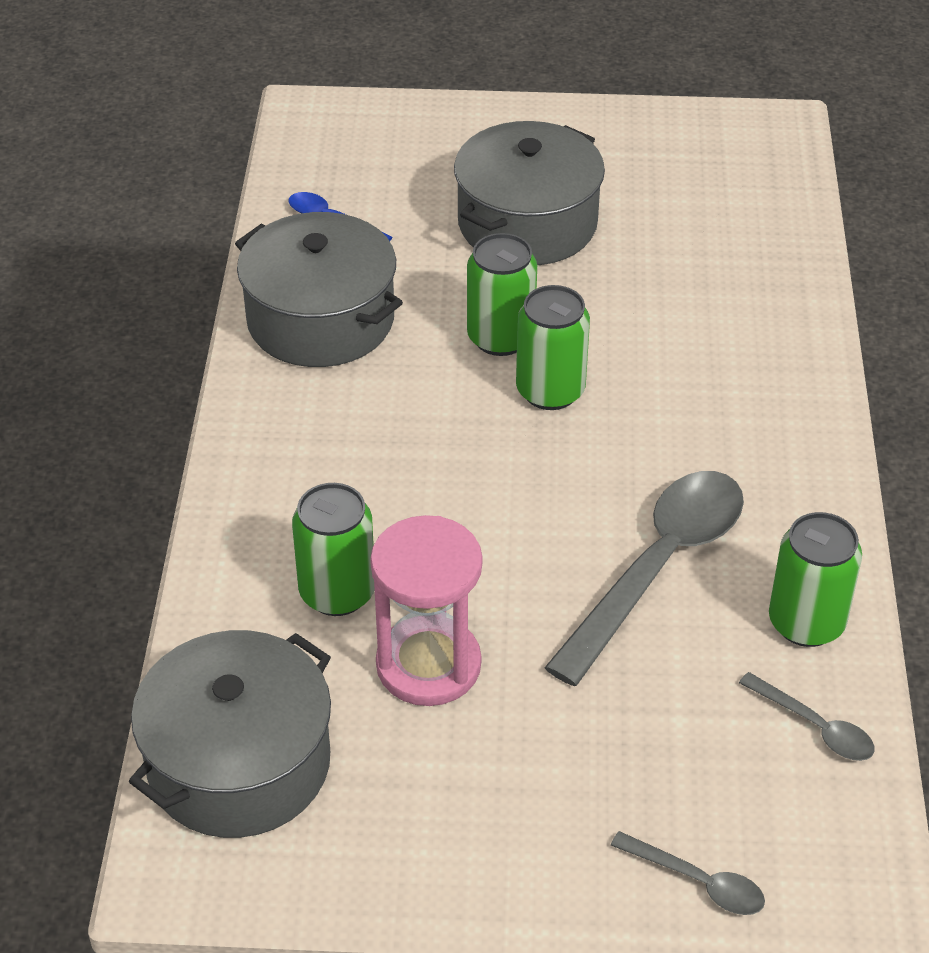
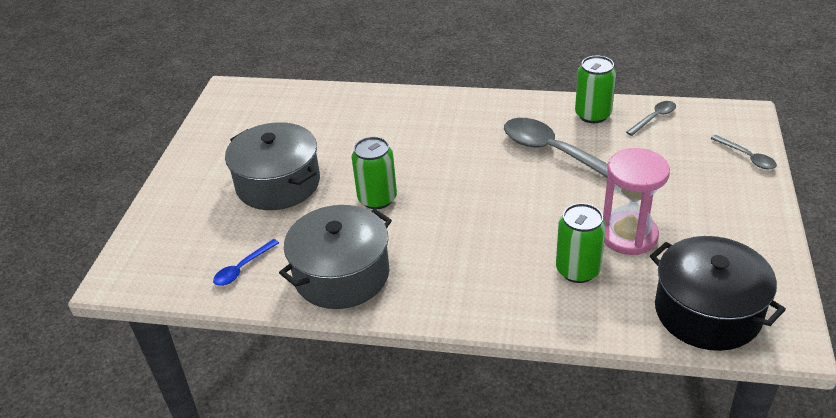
camera: 80 degrees left, 5 degrees down
(239, 763) = (707, 312): grey pot -> black pot
(550, 391) = (425, 182): green can -> none
(698, 882) = (747, 157): grey spoon -> grey spoon turned 105 degrees clockwise

